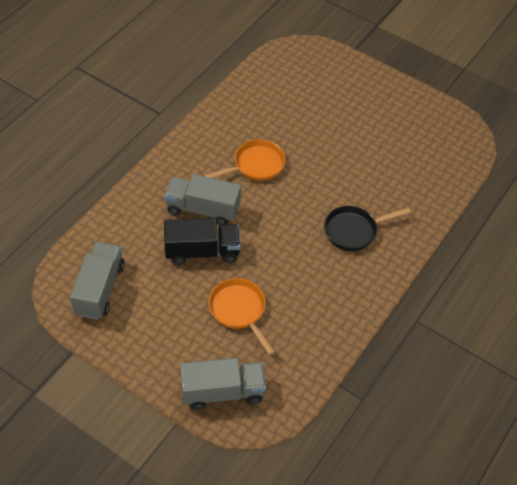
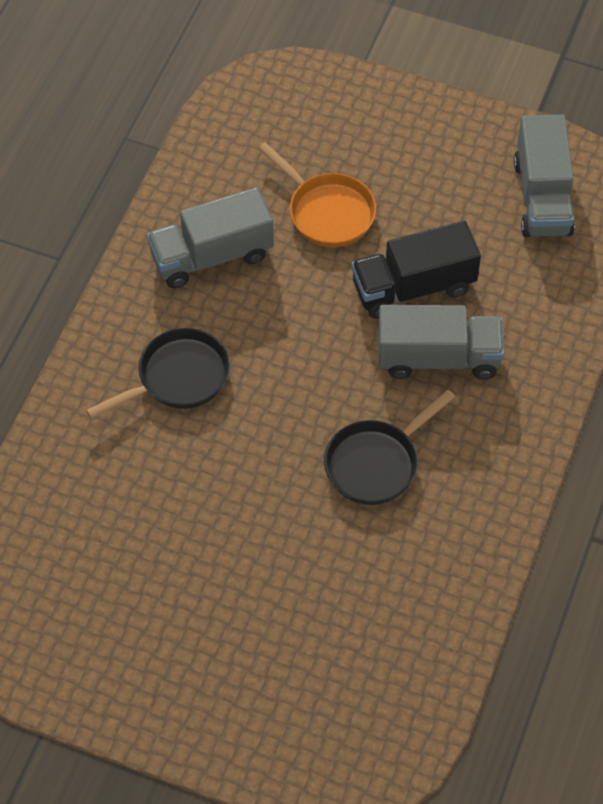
camera: 170 degrees right, 5 degrees up
(222, 392) = (316, 104): grey truck -> grey truck (212, 256)
(255, 165) = (376, 463): orange pan -> black pan

